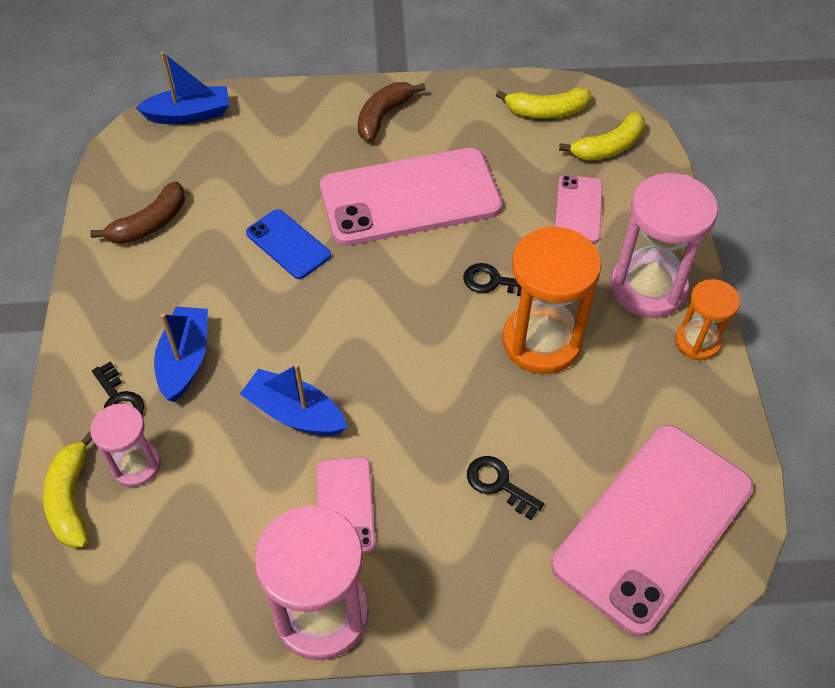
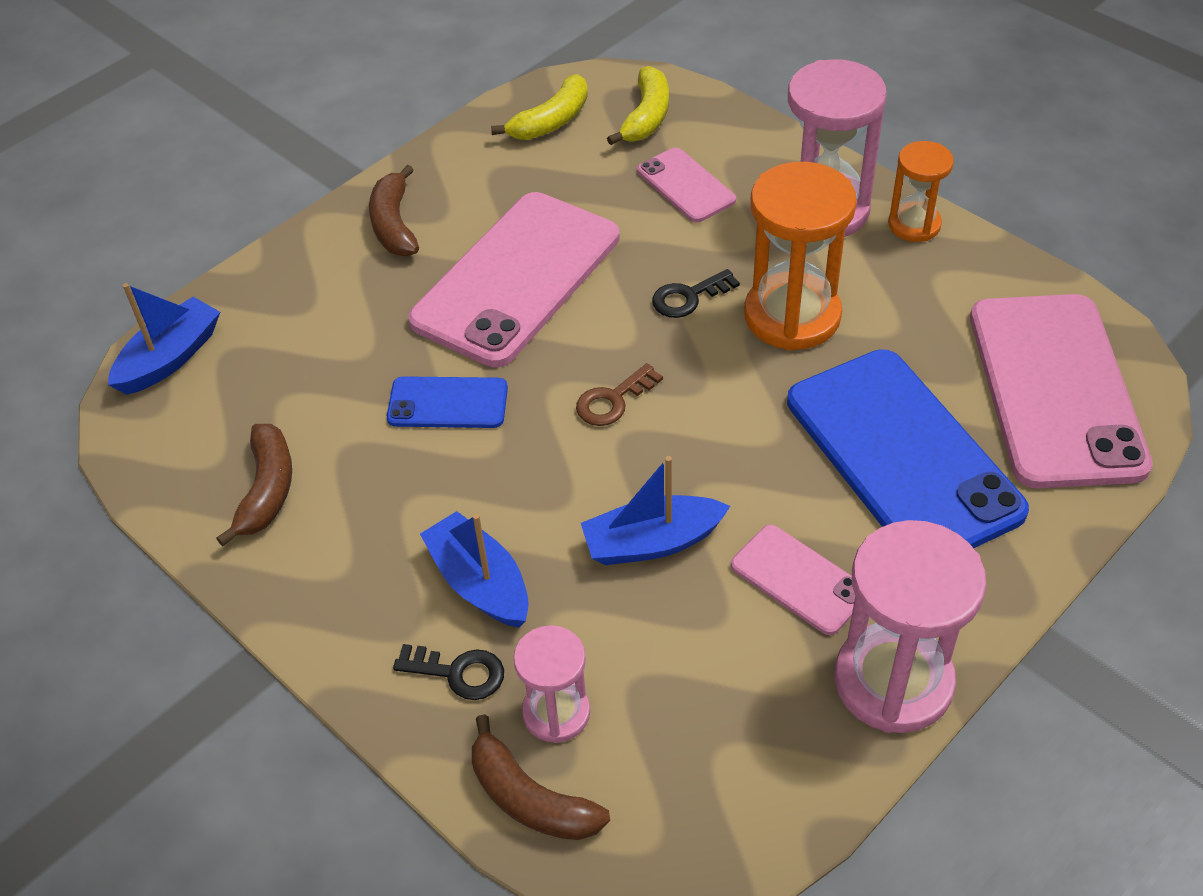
camera: 40 degrees left, 5 degrees down
(71, 499) = (530, 799): yellow banana -> brown banana
(375, 312) = (613, 400): none -> brown key
(498, 484) = (902, 455): black key -> blue phone

